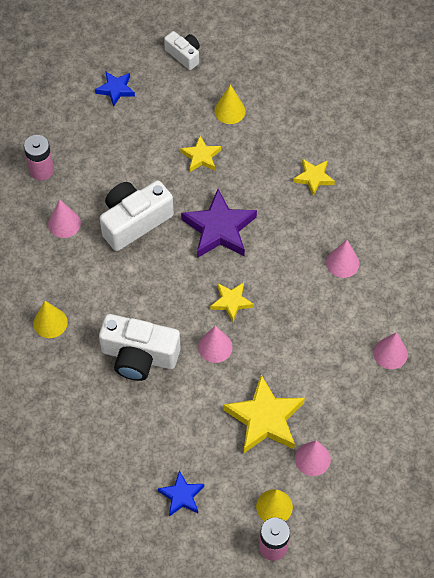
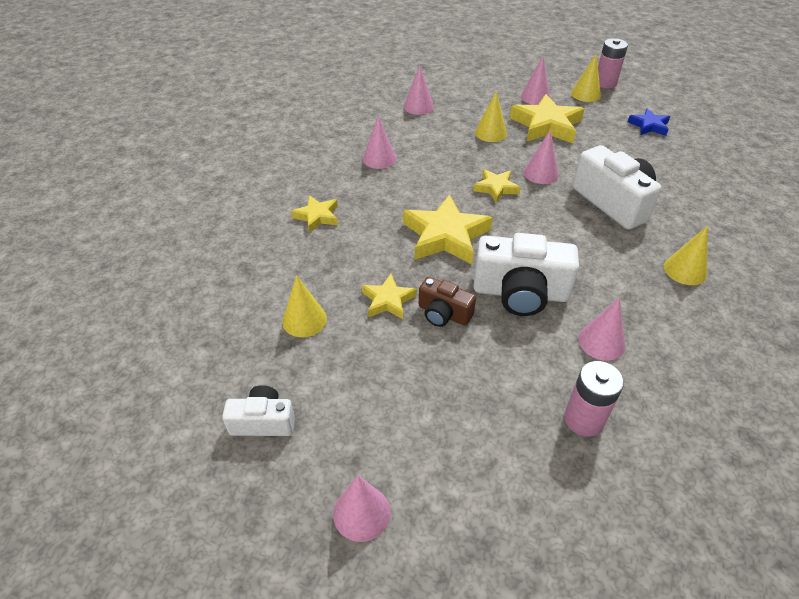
camera: 135 degrees left, 15 degrees down
(101, 58) = (361, 513): none -> pink cone
(116, 89) = (392, 448): blue star -> none
(163, 173) = (443, 314): none -> brown camera
(184, 55) = (263, 422): white camera -> white camera turned 90 degrees clockwise
(219, 229) = (445, 236): purple star -> yellow star
(297, 367) = (490, 133): none -> yellow cone

